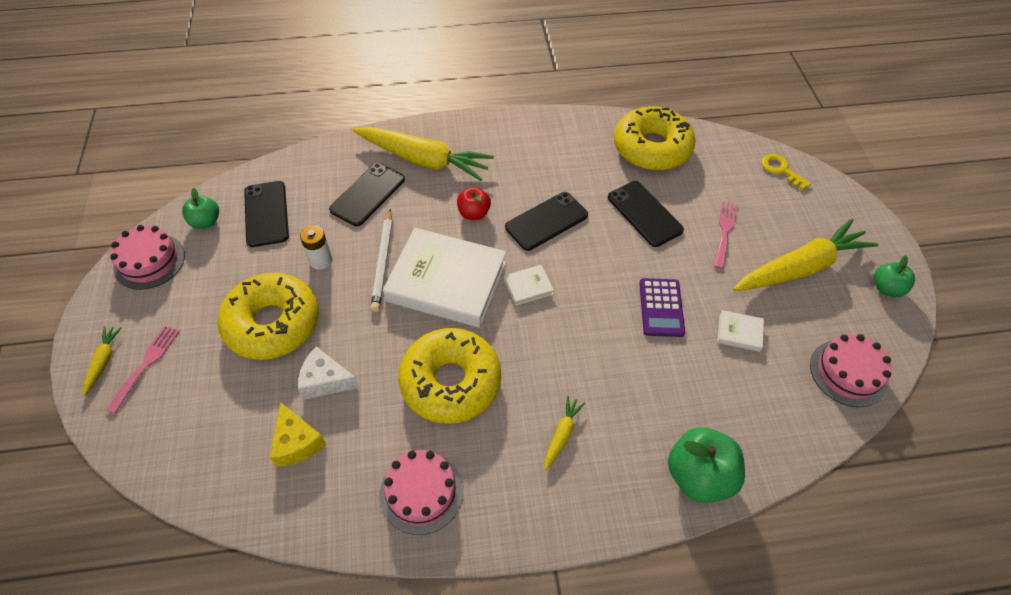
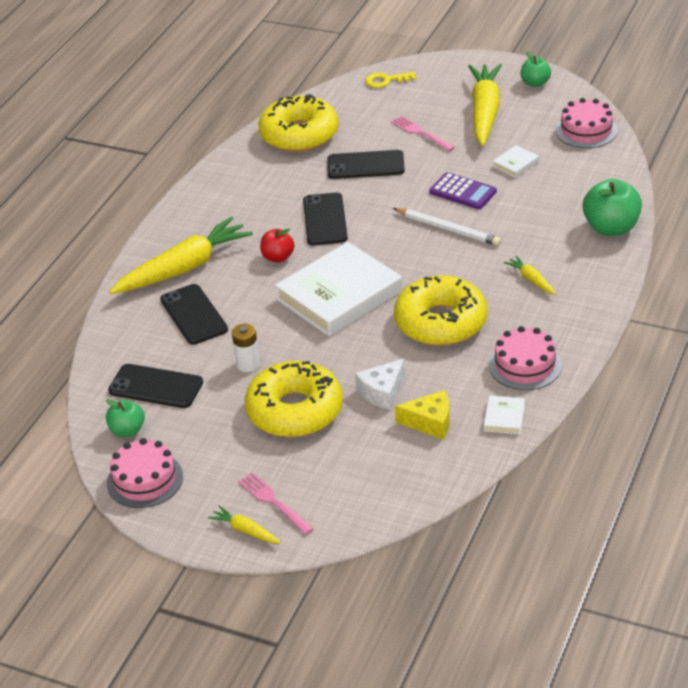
camera: 55 degrees left, 15 degrees down
(383, 262) = (284, 326): white pencil -> white pencil (447, 229)
(528, 287) = (384, 252): white book -> white book (504, 418)

